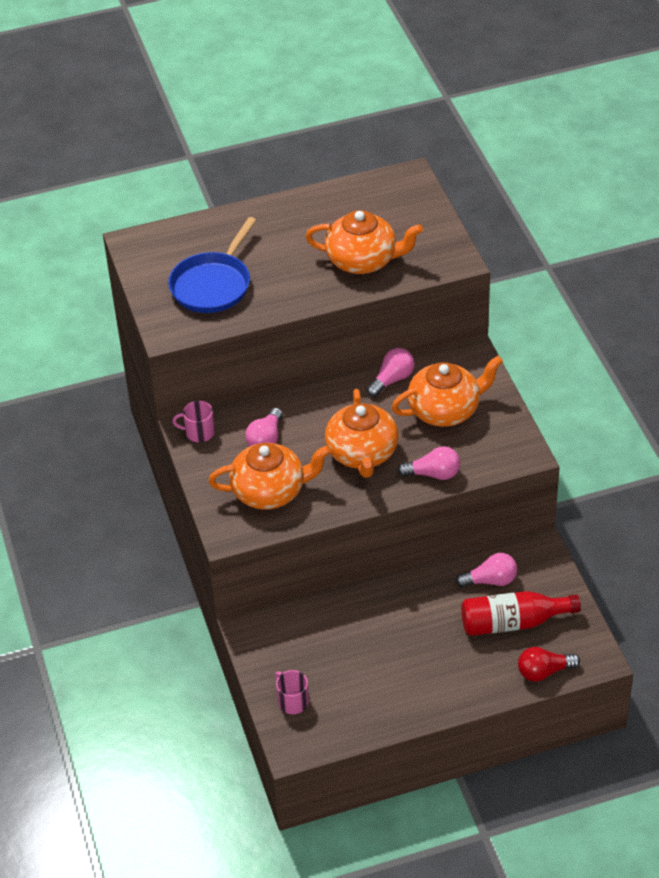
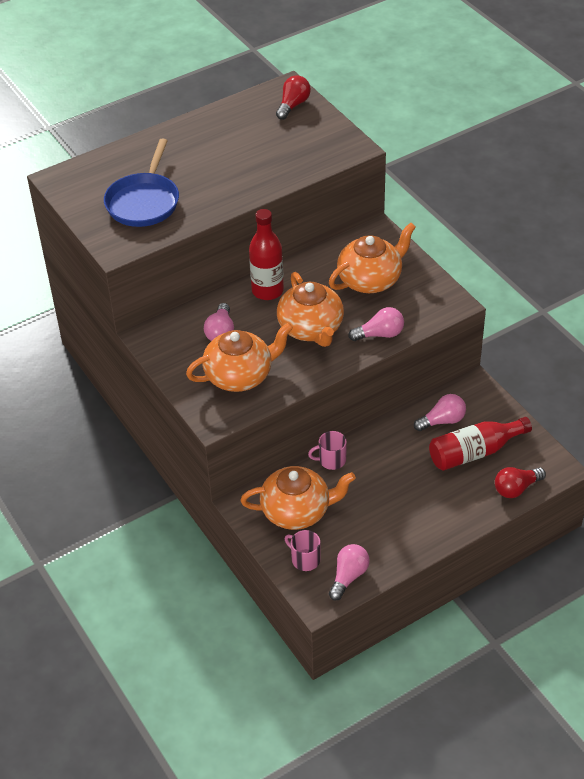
camera: 15 degrees left, 0 degrees up
(199, 432) = (158, 337): pink mug -> pink mug (331, 460)
(330, 402) = (267, 291): none -> red bottle
(363, 260) = (271, 160): orange teapot -> orange teapot (297, 511)
(392, 380) = (315, 263): pink light bulb -> pink light bulb (348, 576)
(409, 199) = (293, 105): none -> red light bulb

